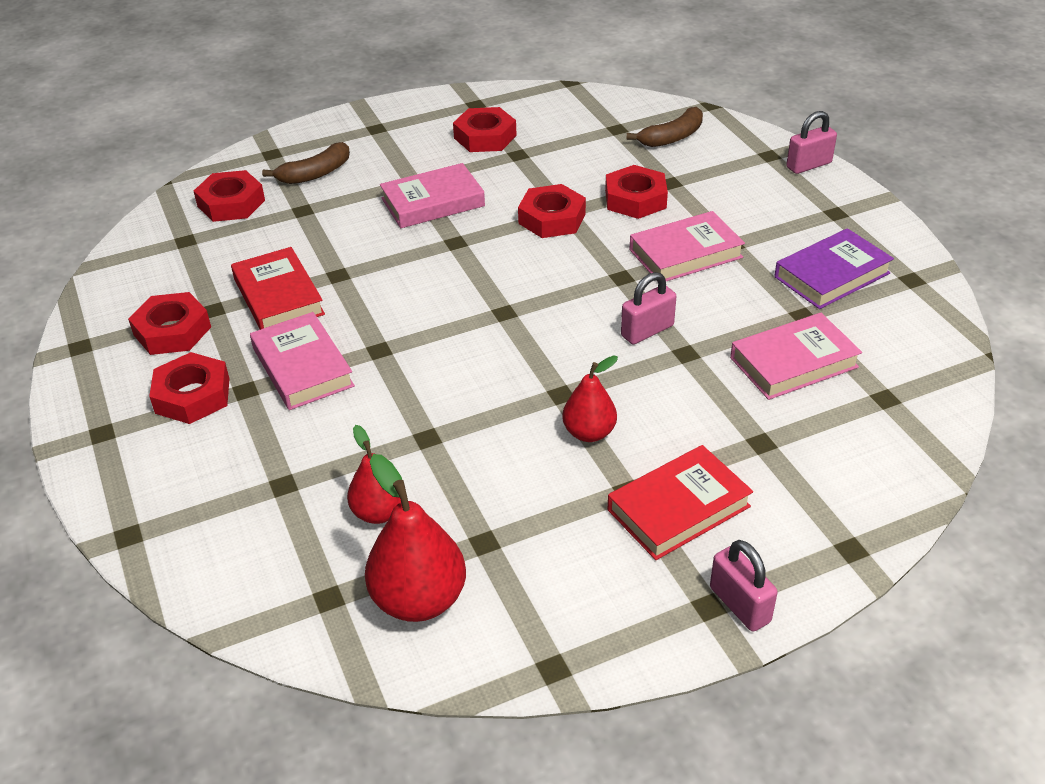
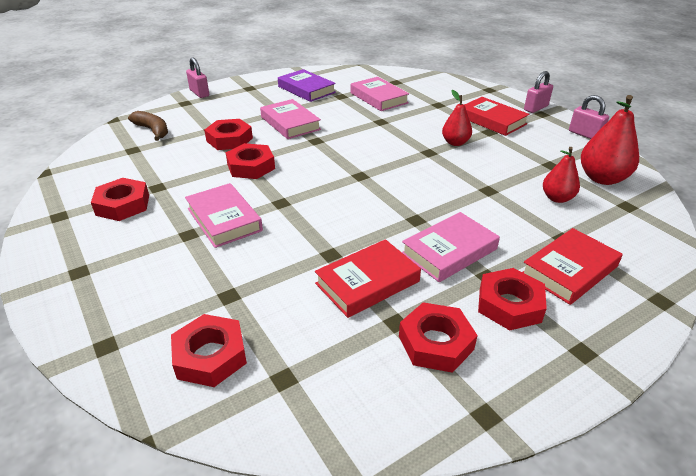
camera: 100 degrees left, 5 degrees down
(219, 466) = (569, 270): none -> red book
(315, 174) = (160, 299): brown banana -> none
(647, 331) = (365, 131): pink padlock -> pink padlock (585, 134)

